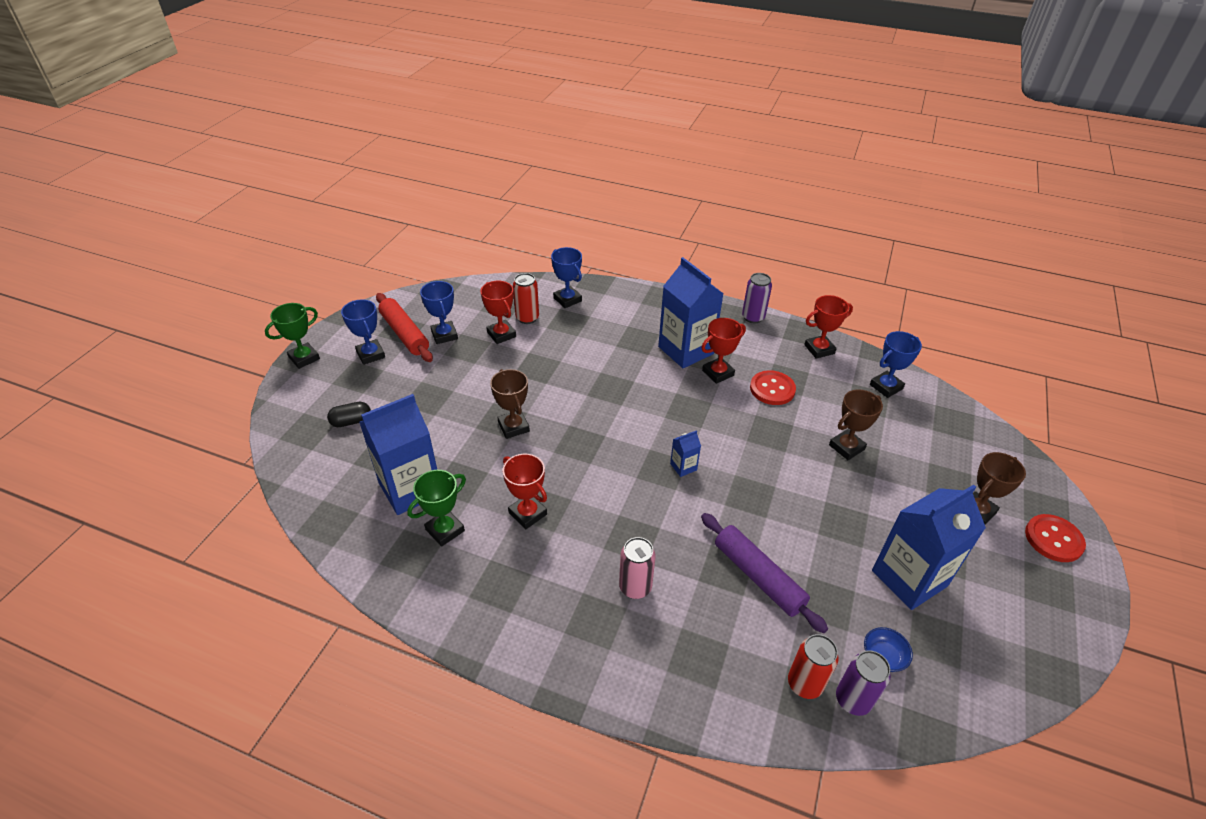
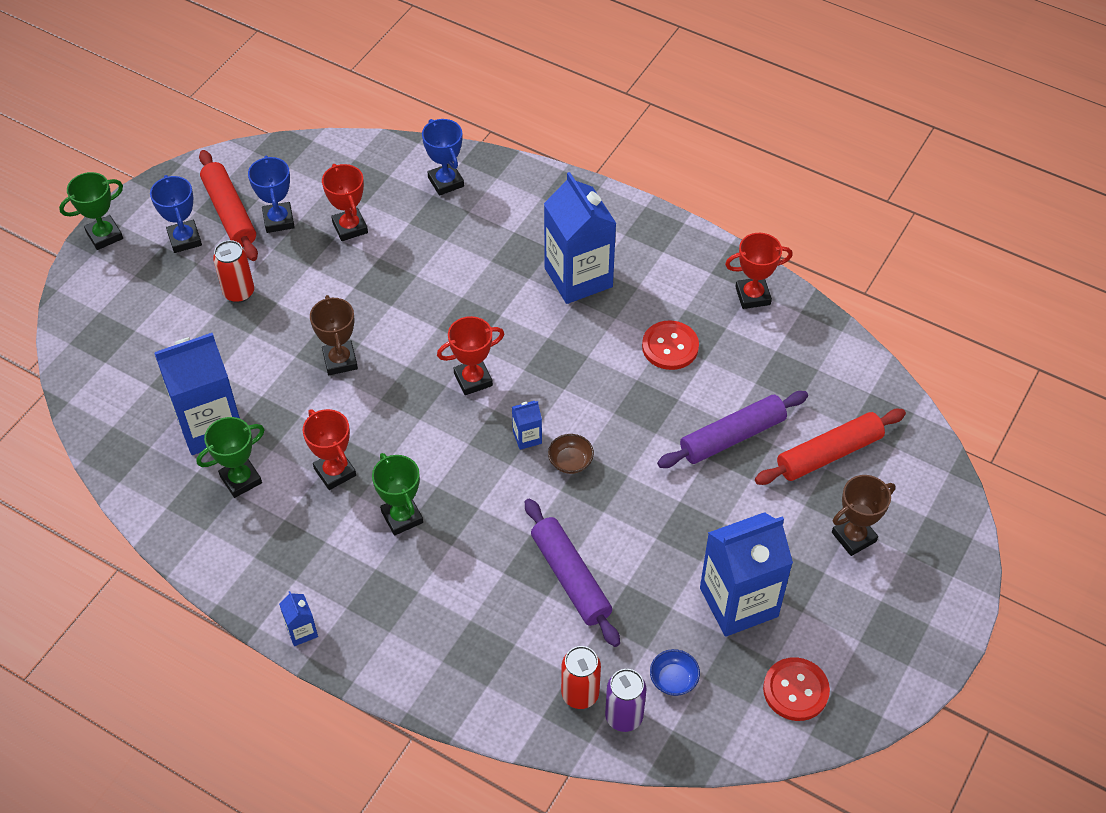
camera: 10 degrees right, 10 degrees up
(351, 421) = (153, 331): black capsule -> none
(526, 661) = (302, 631): none -> blue carton
(527, 318) = (387, 205): red can -> red can (239, 292)
(595, 544) = (402, 517): none -> green trophy
(635, 587) = (433, 571): pink can -> none
(718, 373) = (609, 315): red trophy -> red trophy (473, 379)
(725, 481) = (570, 462): none -> brown bowl
(753, 317) = (683, 237): purple can -> none
(846, 447) = (732, 437): brown trophy -> purple rolling pin
(886, 387) = (817, 361): blue trophy -> none
(926, 451) = (829, 454): none -> red rolling pin
(1053, 539) = (928, 581): red button -> red button (795, 690)

